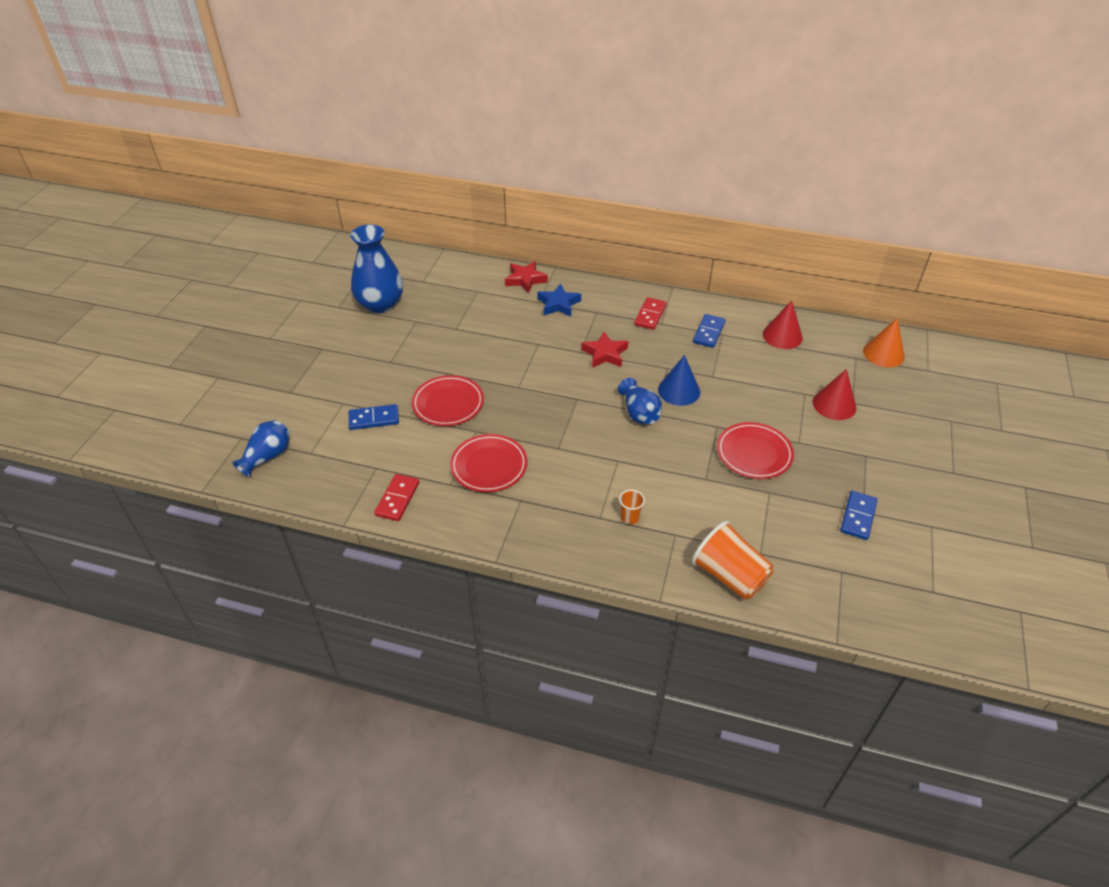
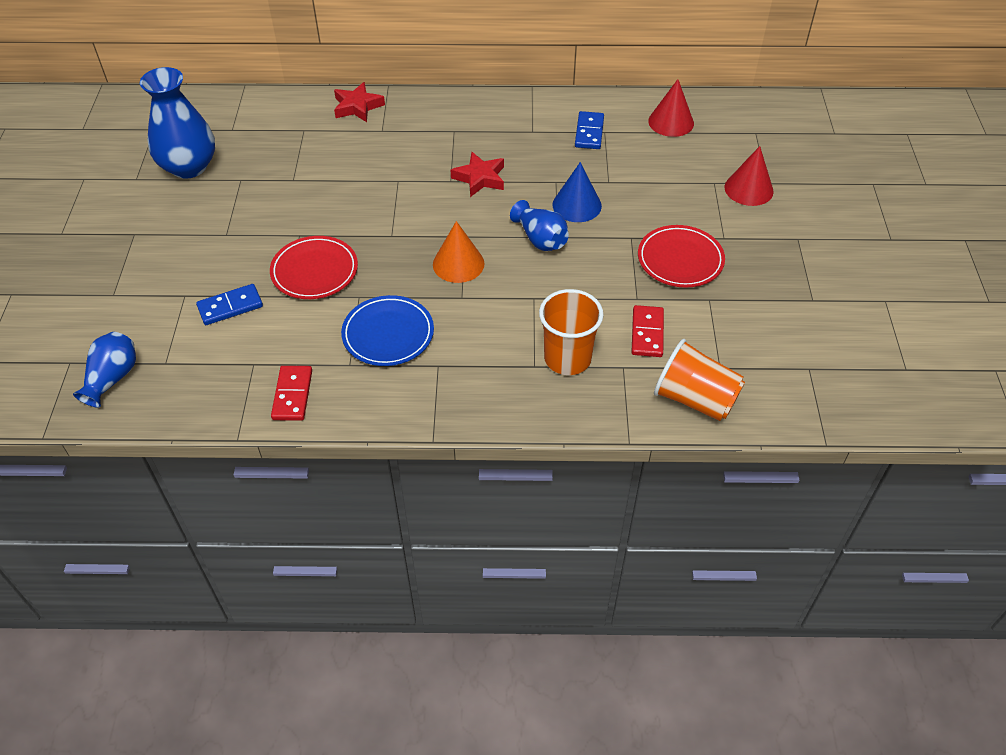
camera: 15 degrees left, 5 degrees up
(489, 466) = (388, 334): red plate -> blue plate
(558, 304) = (407, 129): blue star -> none
(630, 517) = (567, 358): orange cup -> orange cup, size x2.10
(650, 315) = (517, 124): red domino -> red domino (647, 333)
(858, 517) = (808, 306): blue domino -> none
(883, 354) = (784, 123): orange cone -> orange cone (458, 264)

